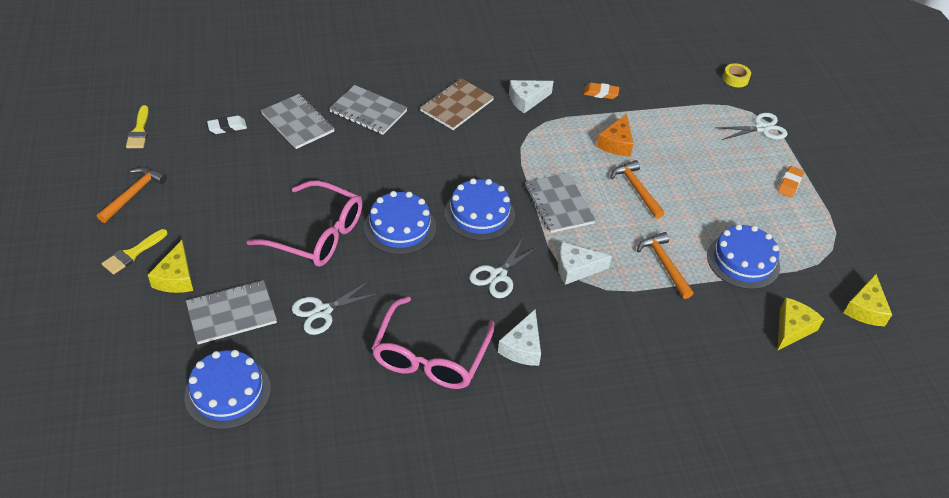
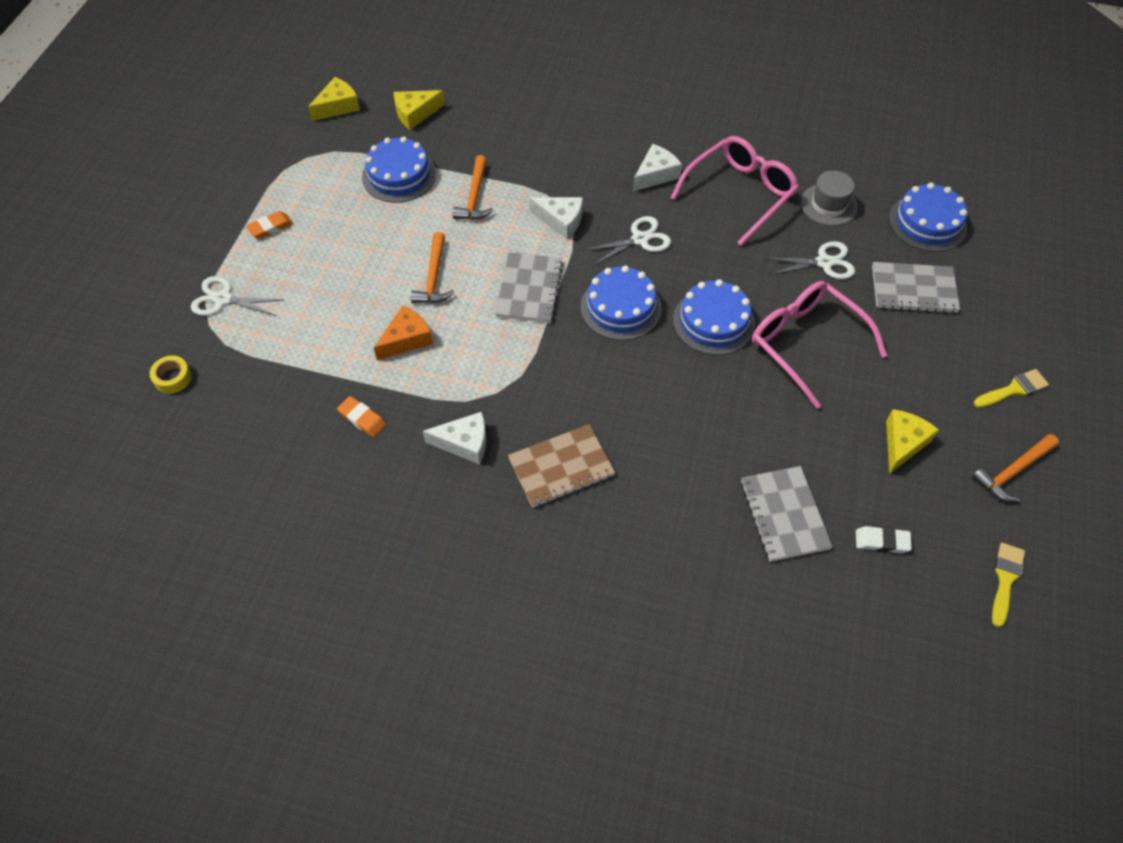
camera: 150 degrees left, 10 degrees up
(176, 278) = (967, 345): yellow cheese -> yellow cheese (903, 443)
(336, 376) = (828, 205): none -> grey hat
(368, 111) = (683, 500): grey notebook -> none

